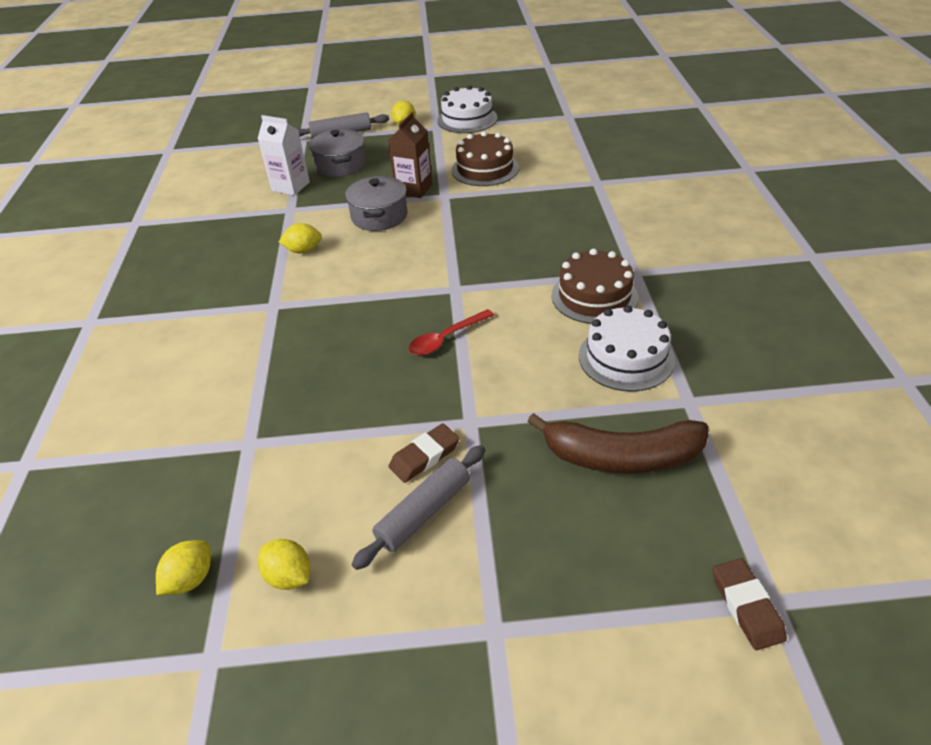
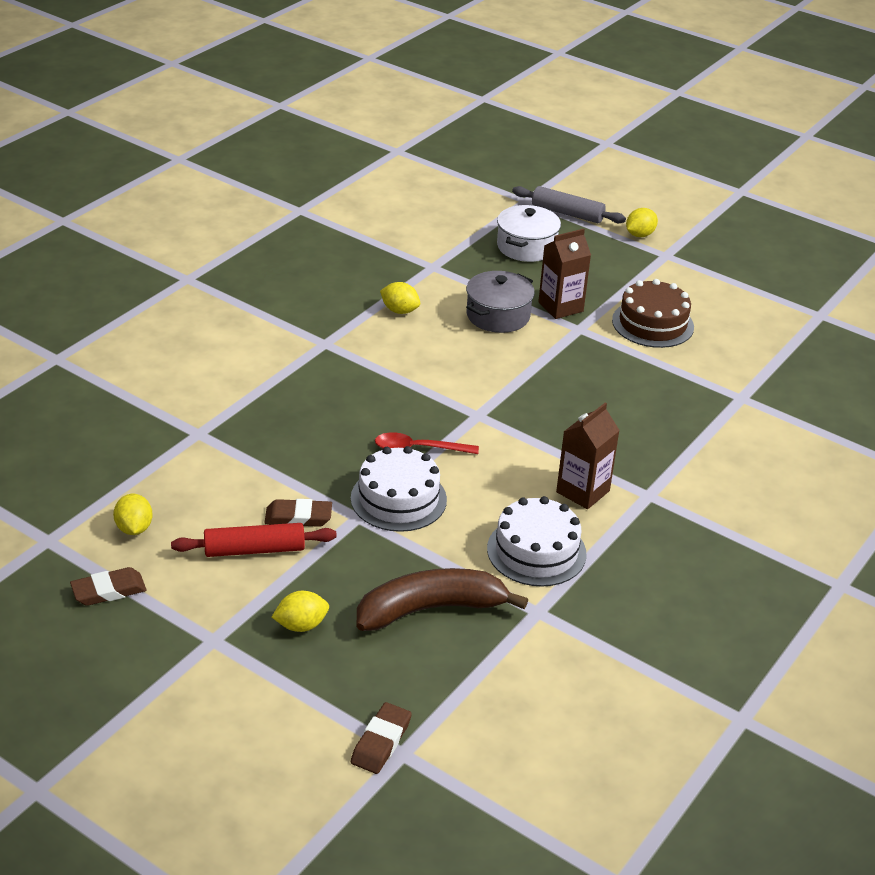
camera: 35 degrees right, 5 degrees down
(190, 579) = (80, 491): yellow lemon -> yellow lemon (301, 625)
(290, 186) = (458, 244): white carton -> none
(337, 663) = (109, 591): none -> brown eraser
(341, 165) = (526, 247): grey pot -> white pot
(424, 512) = (254, 550): grey rolling pin -> red rolling pin
(467, 119) = (709, 262): white cake -> white cake (398, 499)
(594, 296) = (583, 491): brown cake -> brown carton
(622, 456) = (431, 609): brown banana -> brown banana turned 120 degrees clockwise

